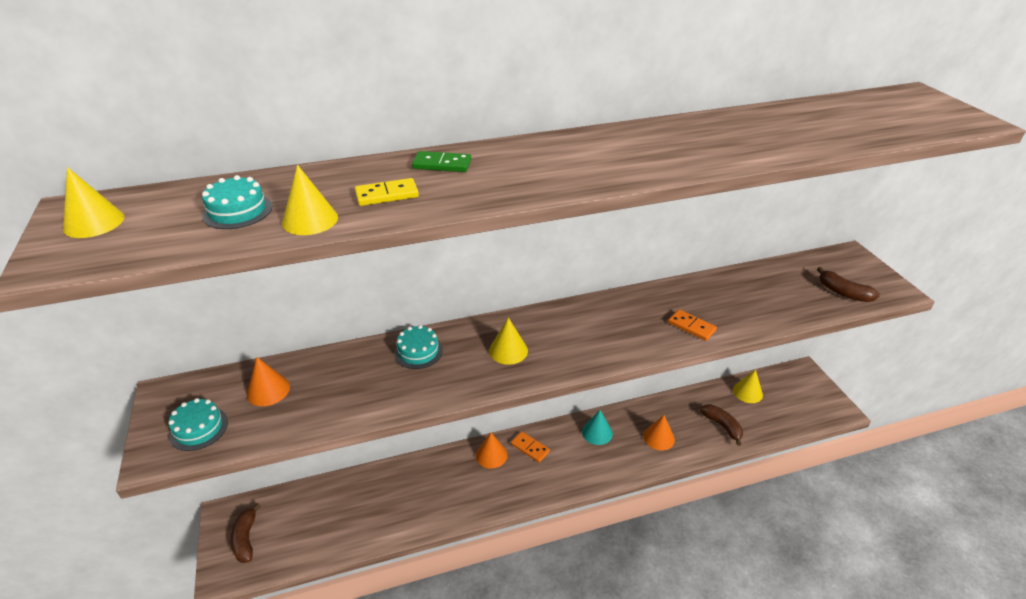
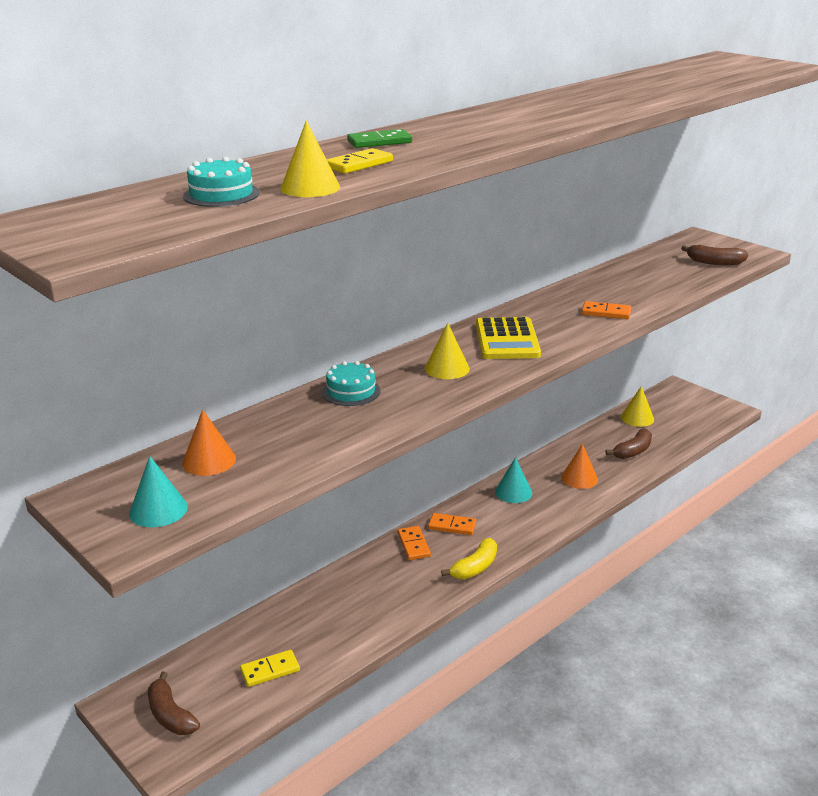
camera: 25 degrees left, 10 degrees down
(94, 222) = (69, 224): yellow cone -> none
(199, 428) = (158, 510): turquoise cake -> turquoise cone
(327, 528) = (270, 670): none -> yellow domino
(491, 455) = (414, 545): orange cone -> orange domino
(522, 495) = (475, 567): none -> yellow banana
(581, 333) = (507, 340): none -> yellow calculator
(722, 426) = (633, 451): brown banana -> brown banana turned 105 degrees clockwise

